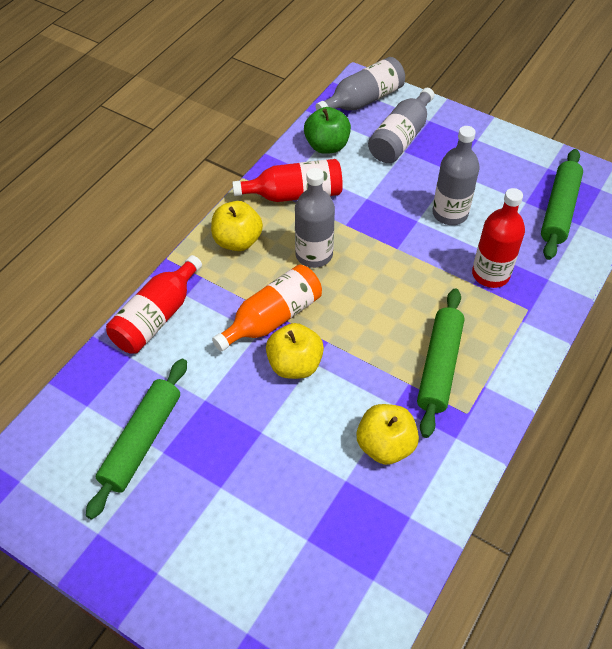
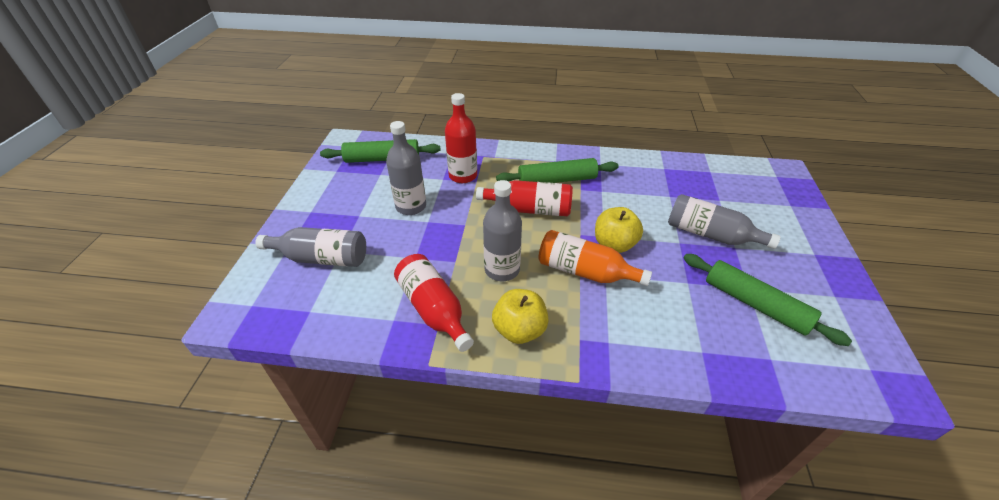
camera: 115 degrees left, 10 degrees down
(141, 441) = (755, 304): green rolling pin -> green rolling pin turned 45 degrees clockwise
(156, 317) = (648, 353): red bottle -> red bottle (529, 209)
(327, 146) = (350, 309): green apple -> none
(363, 100) = (263, 303): grey bottle -> grey bottle (710, 235)
(385, 445) = (632, 187): yellow apple -> none

